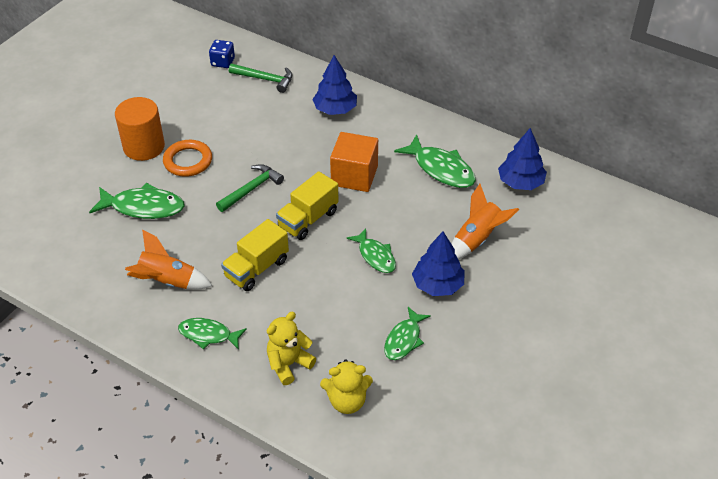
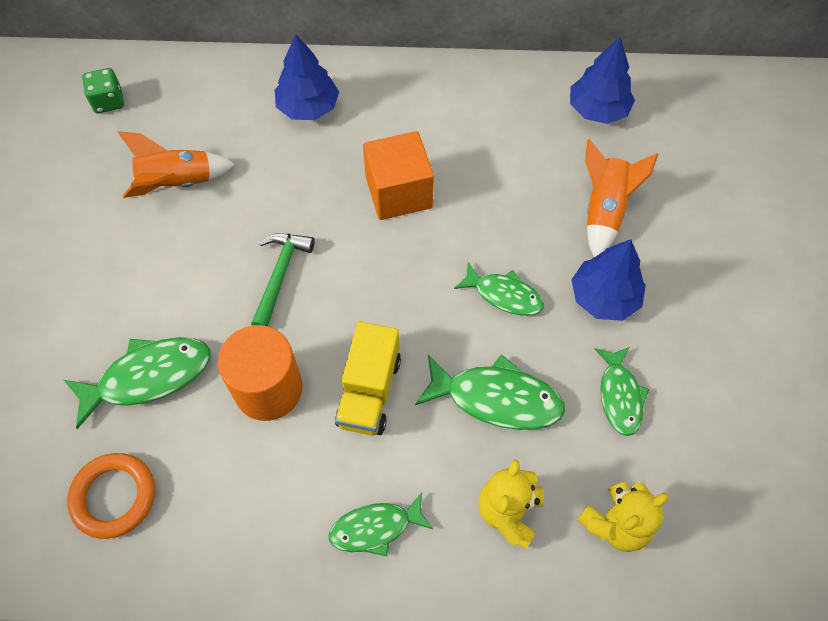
camera: 30 degrees left, 15 degrees up
(144, 147) = (84, 282): orange cylinder -> orange cylinder (268, 389)
(168, 281) = (264, 476): orange rocket -> orange rocket (178, 183)
(188, 161) = (163, 274): orange ring -> orange ring (114, 497)
(223, 62) = (108, 101): blue dice -> green dice
(265, 79) = (185, 103): green hammer -> none
(308, 219) = (384, 284): yellow truck -> none
(441, 169) = (495, 133): green fish -> green fish (496, 398)

